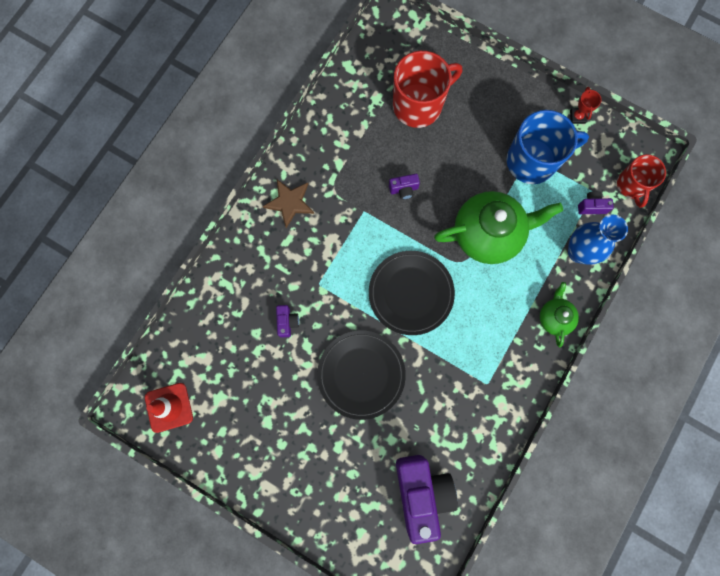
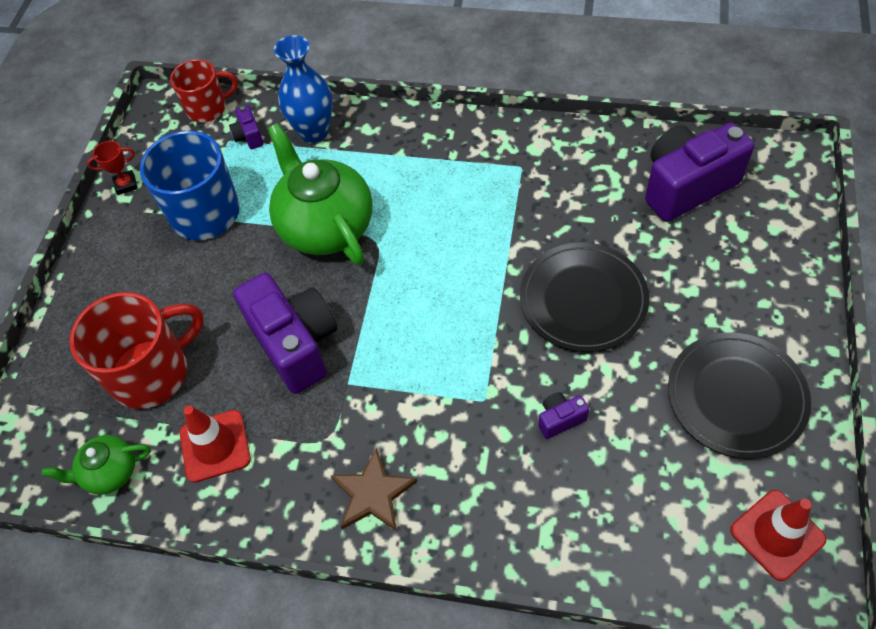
camera: 105 degrees left, 20 degrees down
(355, 128) = (215, 446): none -> red traffic cone
(404, 189) = (295, 344): purple camera -> purple camera, size x2.35
(411, 293) = (444, 283): black plate -> black plate (736, 397)
(419, 105) = (152, 372): red mug -> red mug turned 105 degrees clockwise
(554, 317) = (407, 130): green teapot -> green teapot (109, 472)

